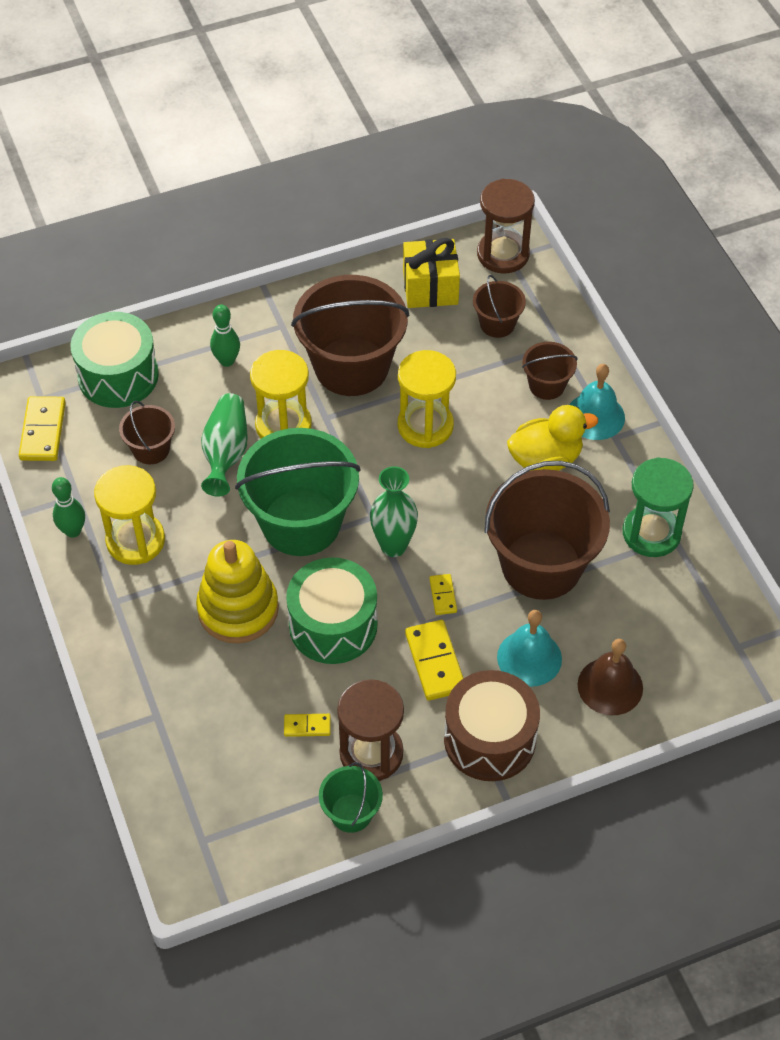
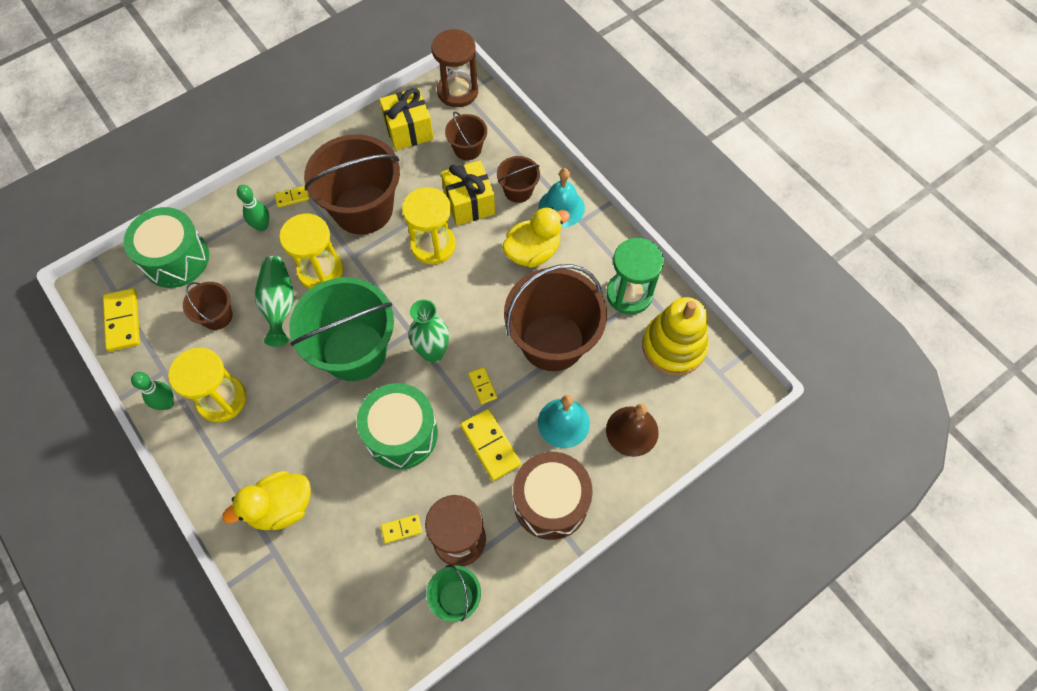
camera: 15 degrees left, 10 degrees up
(175, 670) = (281, 507): none -> yellow duck
(238, 609) = (320, 439): yellow stacking toy -> yellow stacking toy (673, 346)
(270, 336) = (292, 197): none -> yellow domino
(482, 387) = (469, 203): none -> yellow gift

